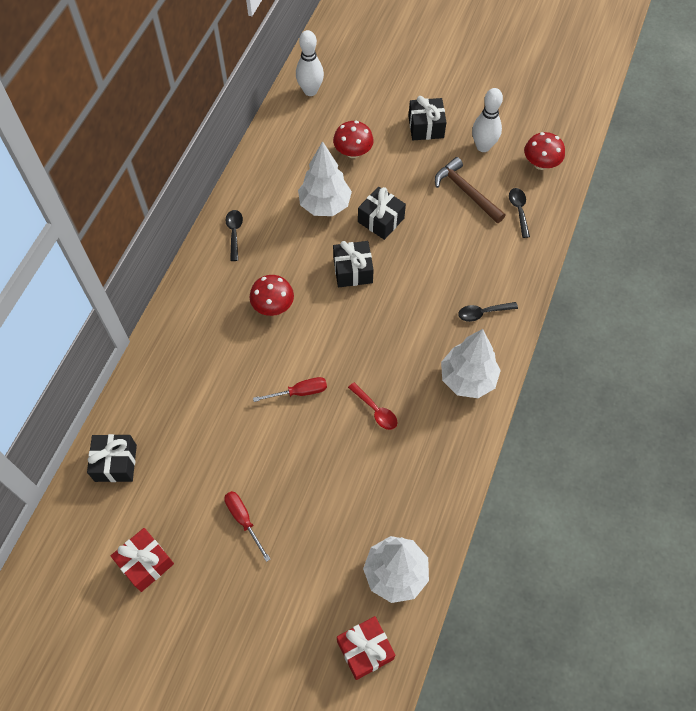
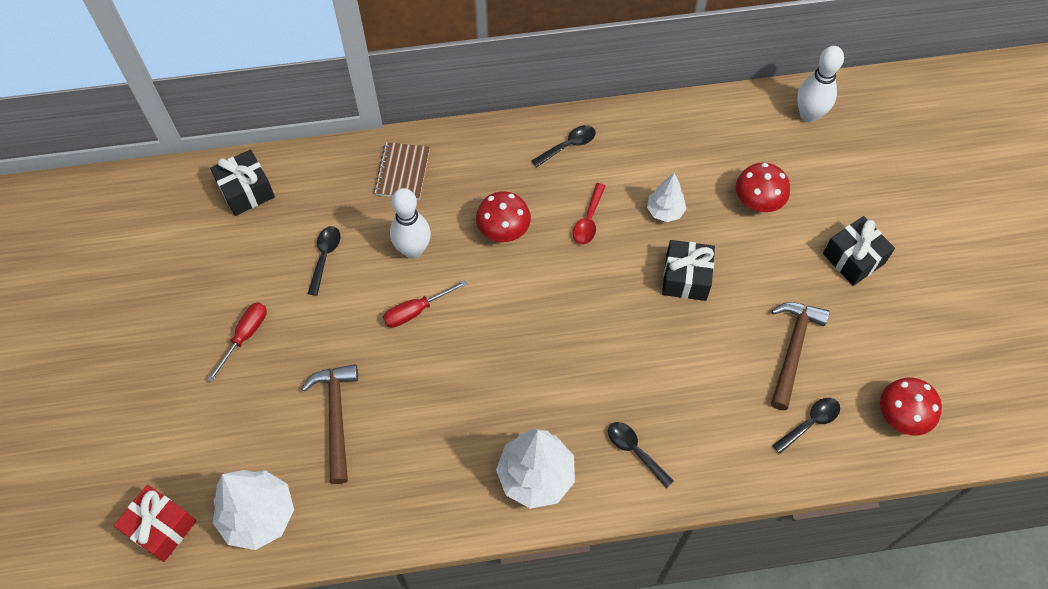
camera: 60 degrees right, 0 degrees up
(145, 563) = (158, 275): red gift -> none
(179, 346) = (402, 172): none -> brown notebook
(214, 433) = (325, 257): none -> black spoon
(299, 392) = (416, 311): red screwdriver -> red screwdriver turned 105 degrees clockwise
(325, 205) = (664, 211): white tree -> white tree, size x0.57
(349, 485) = (336, 417): none -> brown hammer
(353, 271) = (599, 284): black gift -> none
(375, 410) = (438, 398): red spoon -> red spoon (588, 220)
(483, 146) = (875, 336): white bowling pin -> white bowling pin (413, 250)

